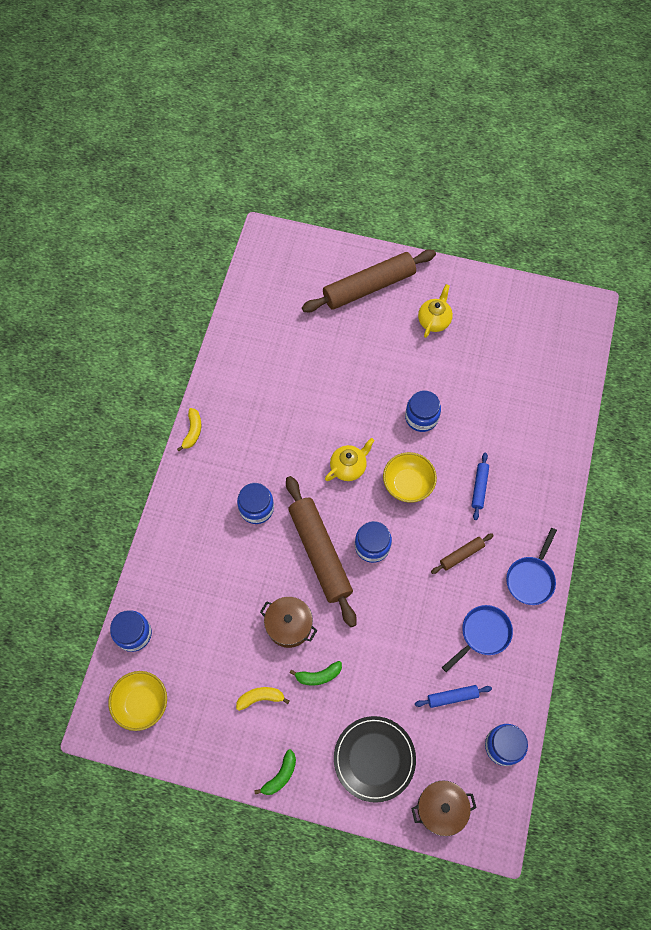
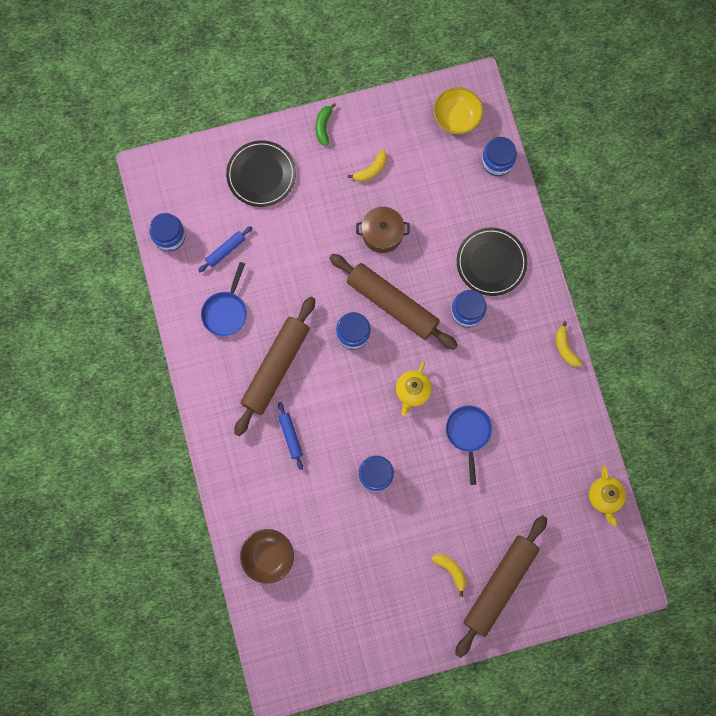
camera: 150 degrees right, 10 degrees up
(205, 540) = (491, 262): none -> black plate
(318, 676) = (337, 209): green banana -> none
(401, 316) = (451, 571): none -> yellow banana
(408, 484) = (353, 405): yellow bowl -> none
(434, 321) = (418, 584): yellow teapot -> yellow teapot (604, 497)
(441, 808) = (194, 168): brown pot -> none
(461, 555) = (275, 367): brown rolling pin -> brown rolling pin, size x2.22
(531, 578) = (208, 379): blue pan -> blue pan (468, 433)
(549, 402) = (268, 557): none -> brown bowl

